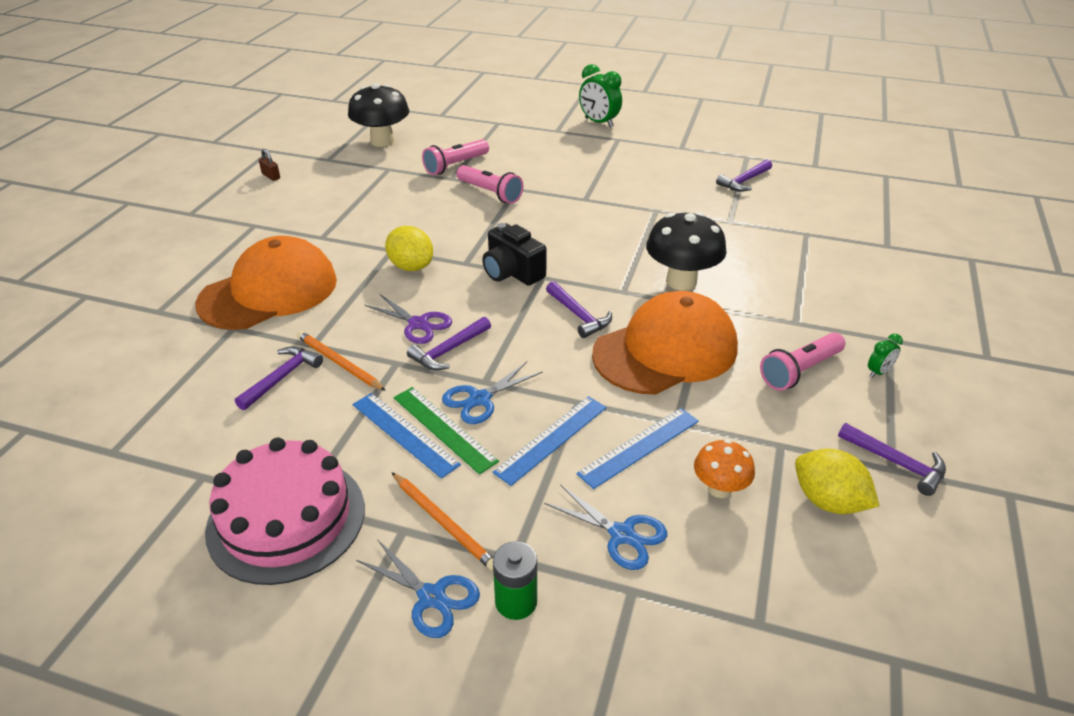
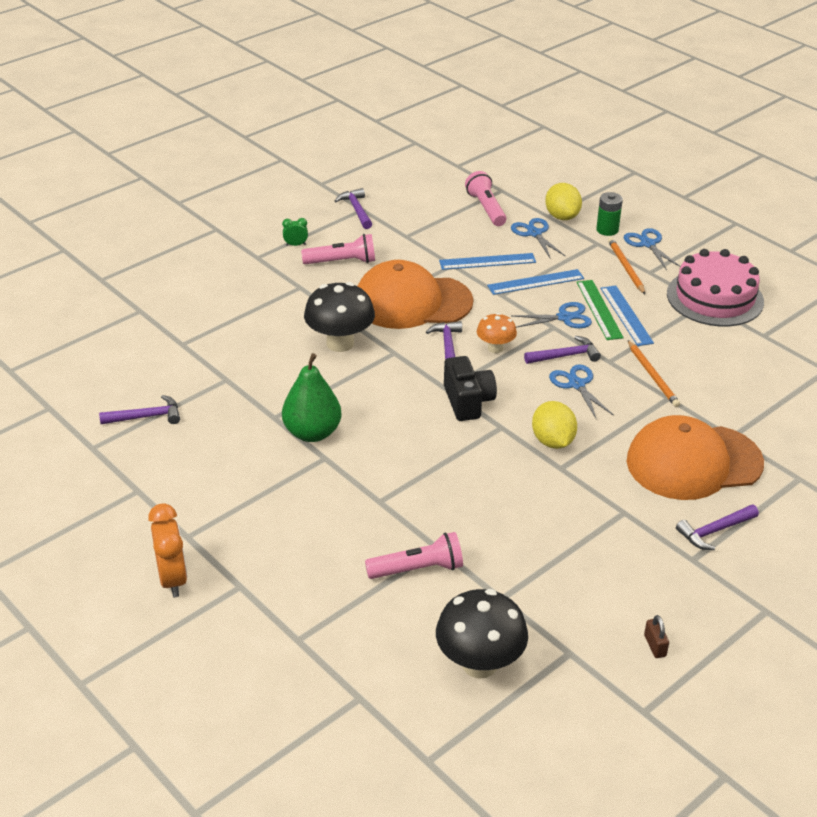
camera: 150 degrees left, 0 degrees up
(282, 378) = (699, 379): purple hammer -> purple hammer (714, 531)
(418, 324) = (576, 384): purple scissors -> blue scissors
(490, 193) = (413, 505): pink flashlight -> pink flashlight (486, 208)
(599, 123) = (172, 579): green clock -> orange clock
(613, 210) = (312, 433): none -> green pear
(719, 489) = (464, 232): orange mushroom -> orange mushroom (495, 348)
(828, 501) = (414, 210): yellow lemon -> yellow lemon (562, 216)

